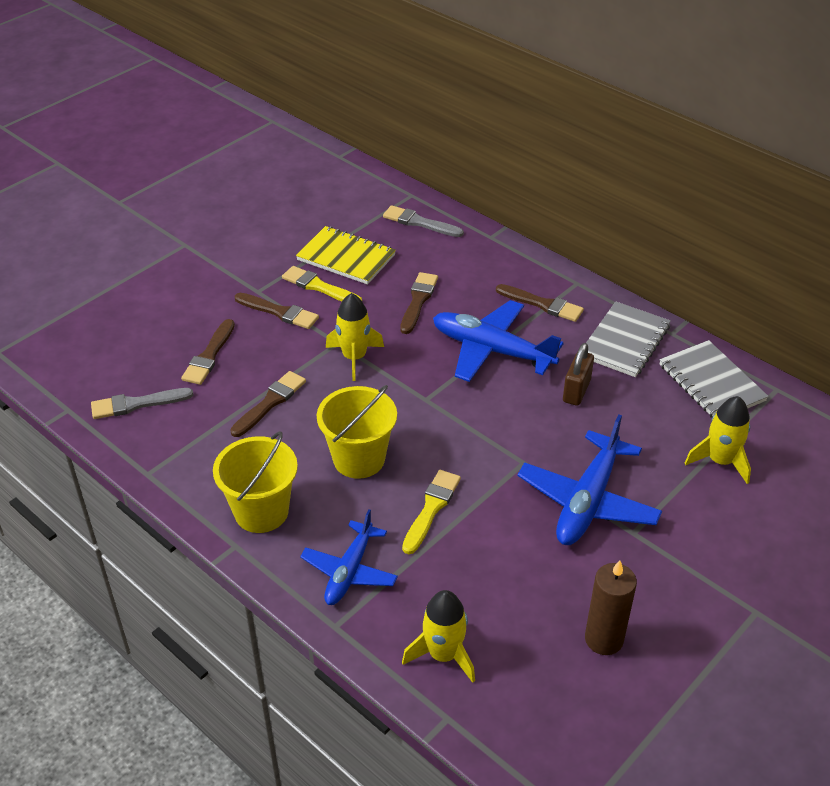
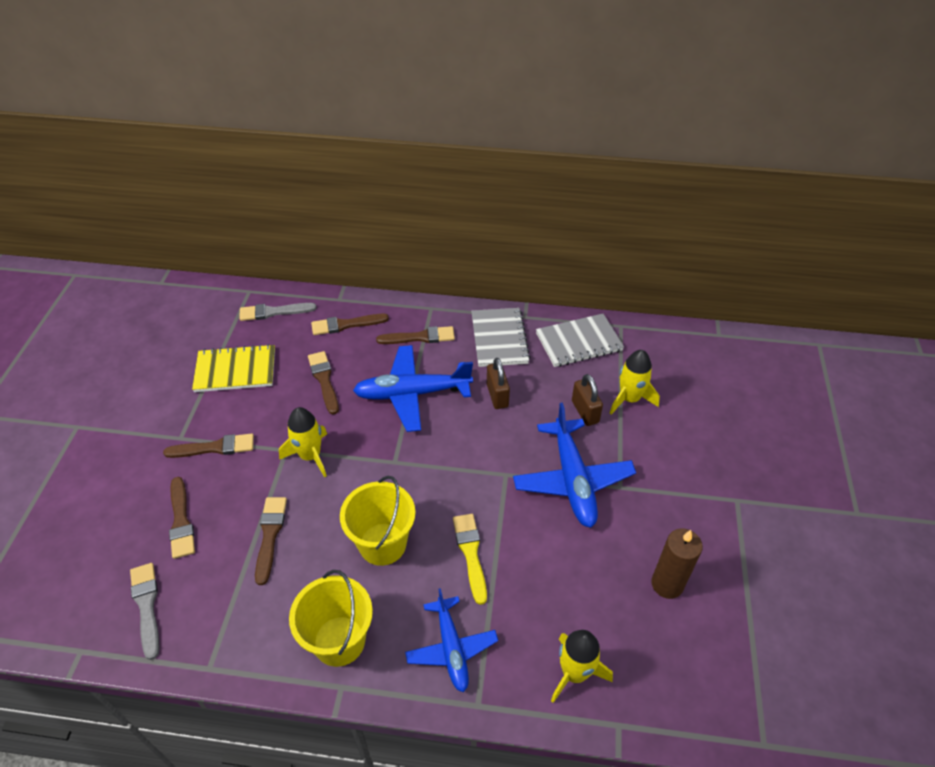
camera: 35 degrees left, 5 degrees up
(137, 404) = (147, 606): grey brush -> grey brush turned 120 degrees clockwise
(319, 287) = (232, 407): yellow brush -> none
(478, 262) = (346, 325): none -> brown brush
(658, 449) = (585, 412): none -> brown padlock
(711, 383) = (578, 342): grey notebook -> grey notebook turned 45 degrees counterclockwise

